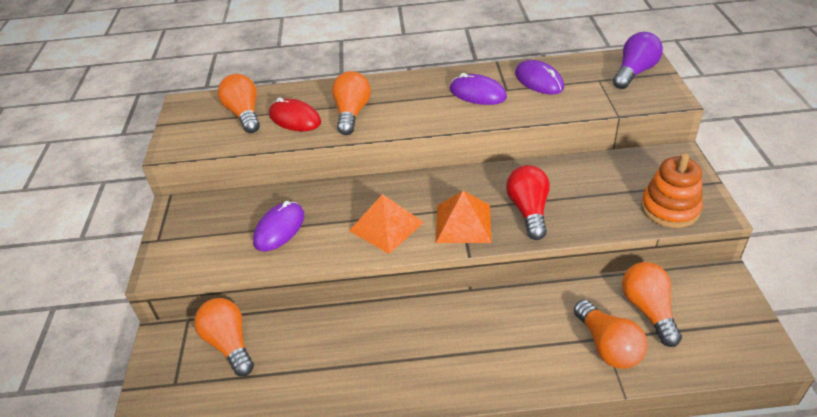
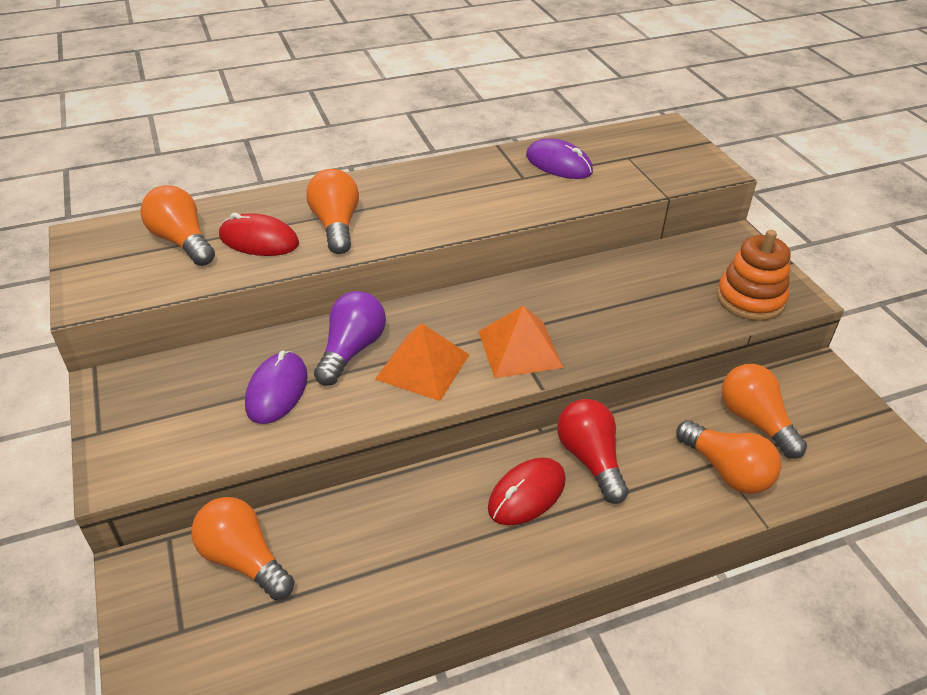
camera: 20 degrees left, 0 degrees up
(441, 335) = (527, 494): none -> red mouse
(477, 93) = (490, 185): purple mouse -> none
(529, 211) = (593, 323): red light bulb -> red light bulb (590, 460)
(634, 72) = (664, 145): purple light bulb -> purple light bulb (351, 350)

